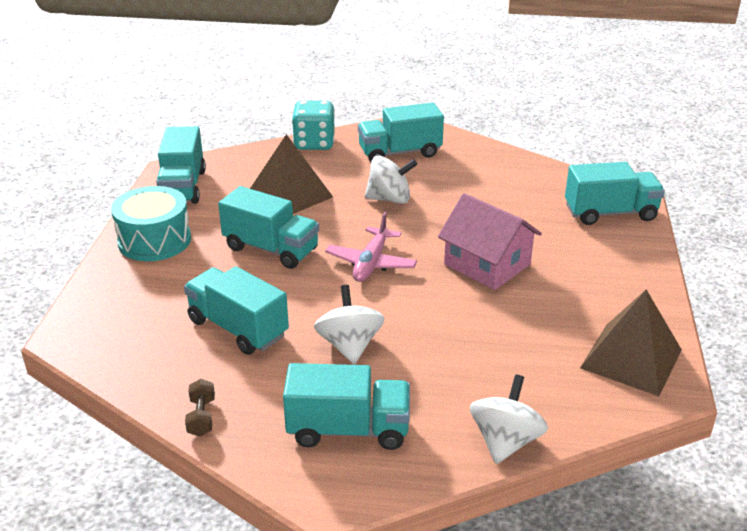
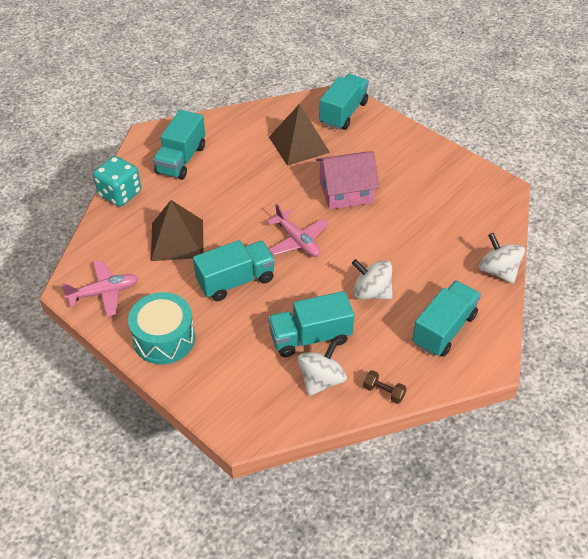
camera: 55 degrees left, 15 degrees up
(182, 187) = (104, 292): turquoise truck -> pink plane
(389, 199) = (233, 194): white spinning top -> white spinning top (321, 380)
(631, 358) = (473, 187): brown pyramid -> brown pyramid (299, 144)

